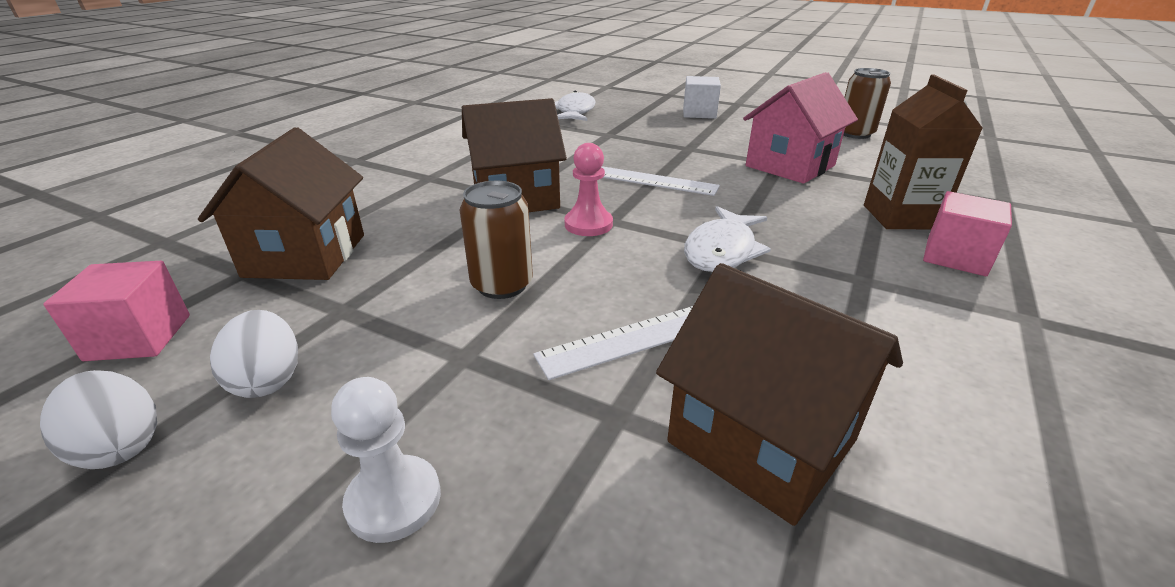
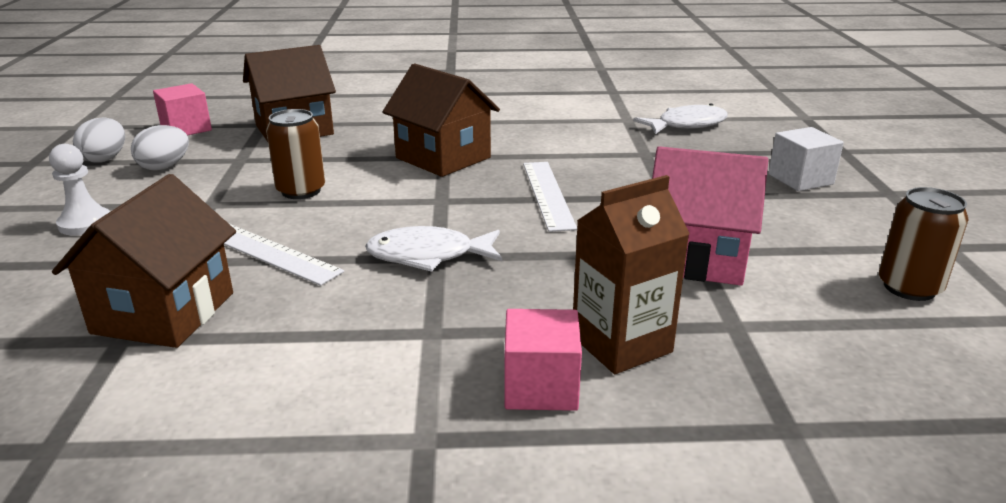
camera: 60 degrees right, 5 degrees down
(588, 224) = (423, 194): pink pawn -> none

